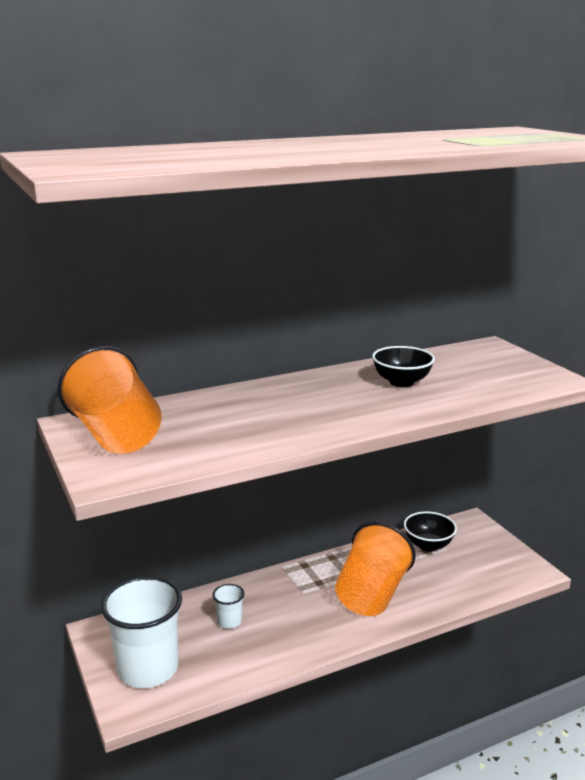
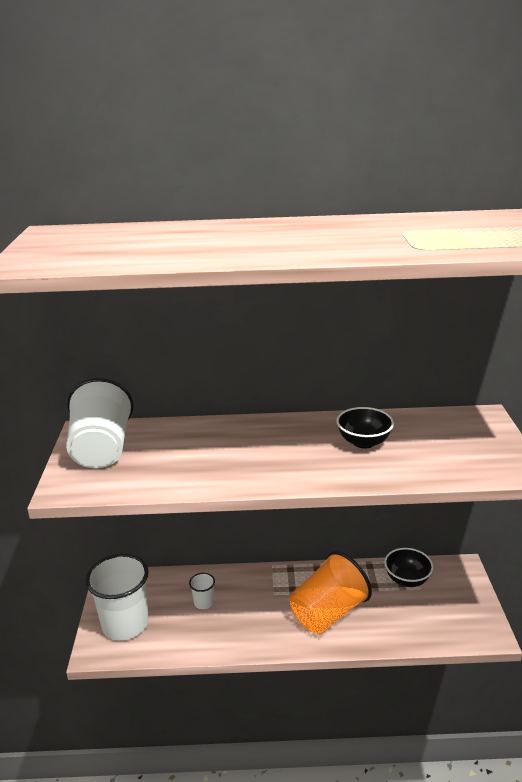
camera: 25 degrees right, 5 degrees up
(115, 435) = (102, 449): orange cup -> white cup

